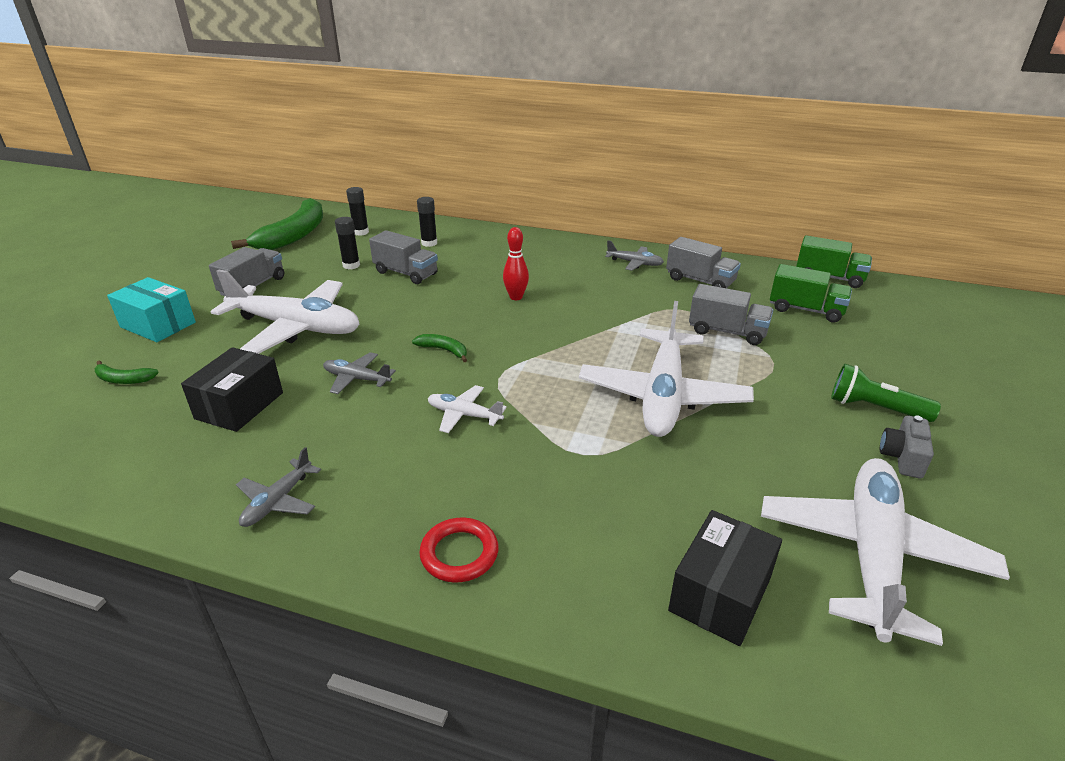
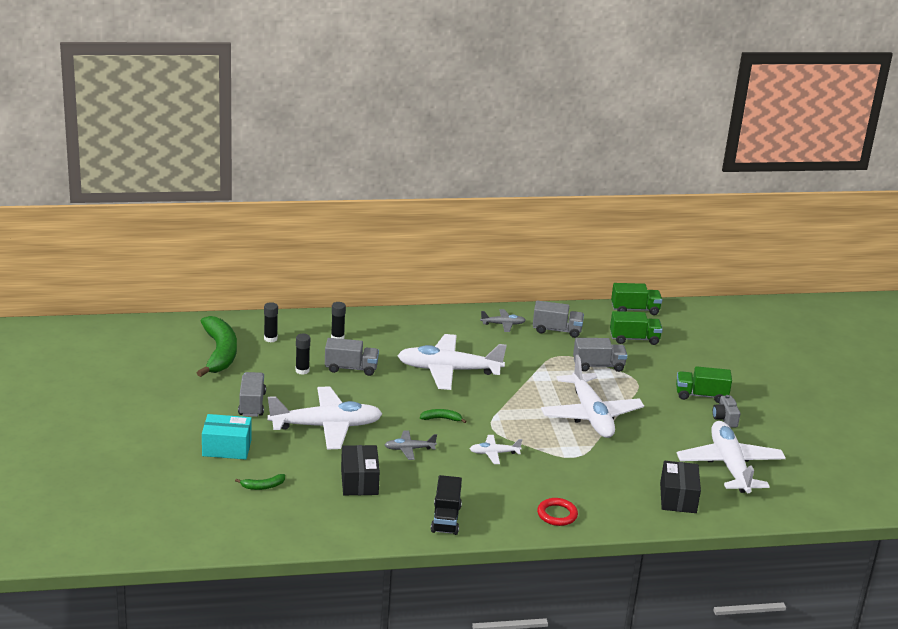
camera: 30 degrees left, 5 degrees down
(278, 501) = (446, 519): grey plane -> black truck
(516, 297) = (448, 370): red bowling pin -> white plane
(874, 408) = (701, 395): green flashlight -> green truck

